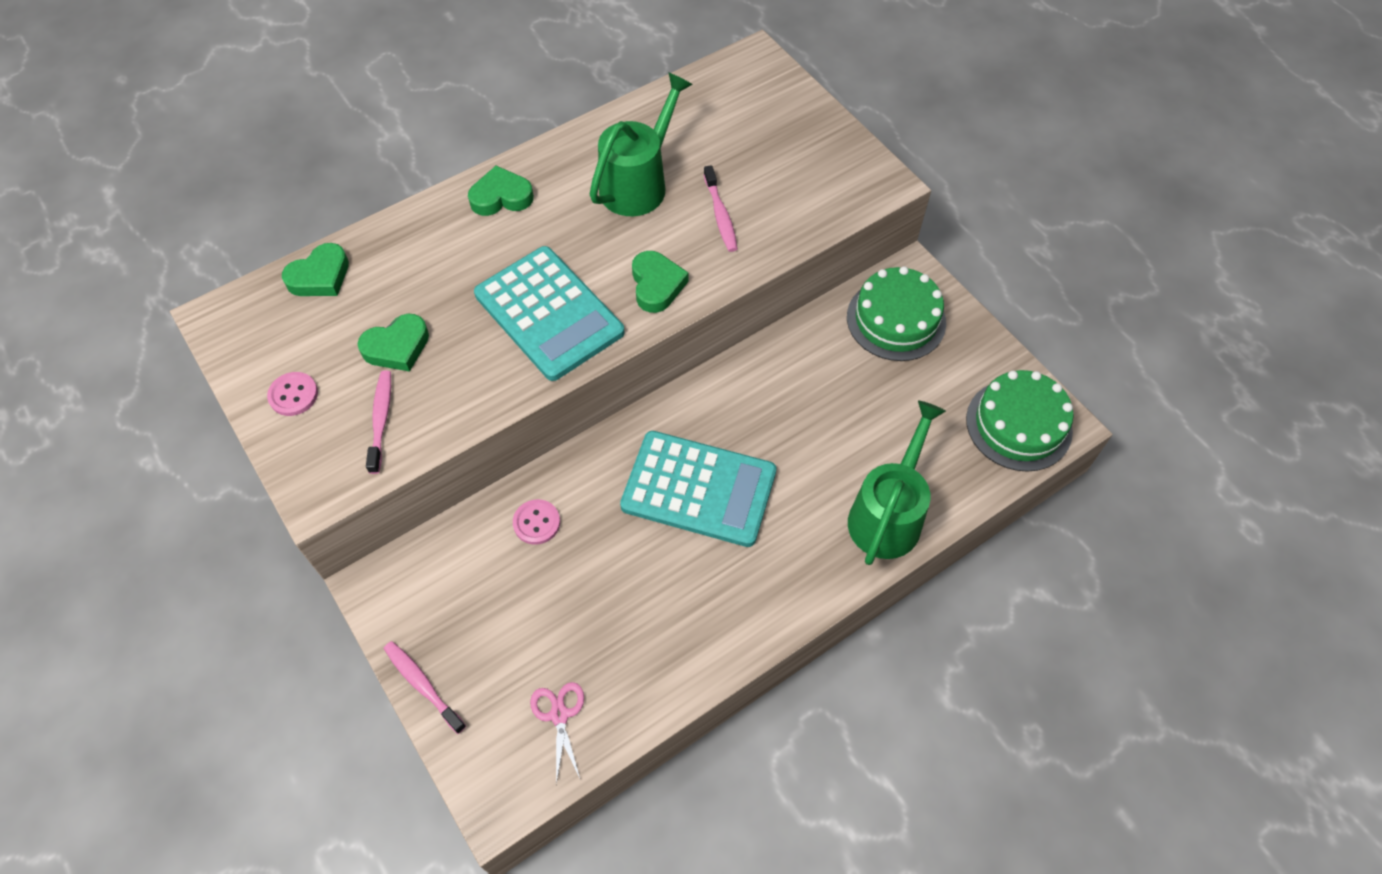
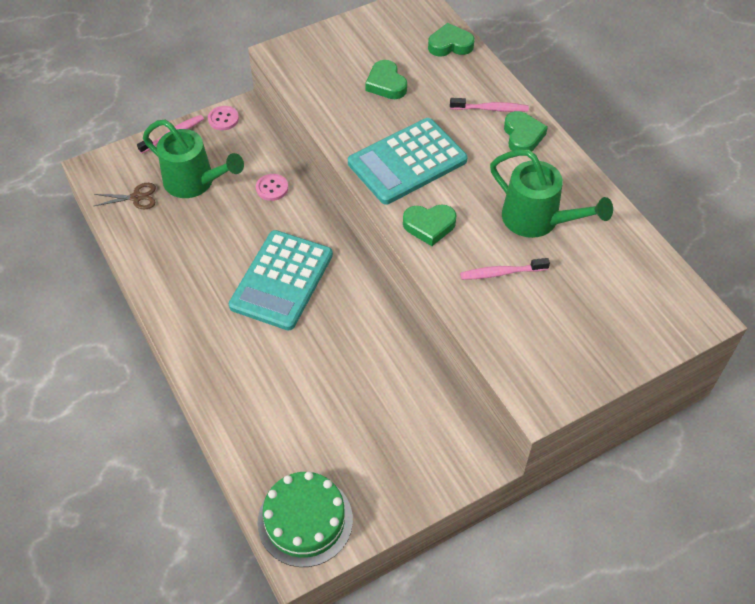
camera: 95 degrees right, 5 degrees down
(293, 395) = (354, 39): pink button -> pink button (223, 119)
(320, 276) = (450, 45): green heart -> green heart turned 120 degrees clockwise
(381, 420) = (329, 78): pink toothbrush -> pink toothbrush (491, 109)
(559, 715) = (136, 197): pink scissors -> brown scissors
(888, 513) = (238, 402): green watering can -> green watering can (195, 182)
(896, 319) = (428, 439): green cake -> none

